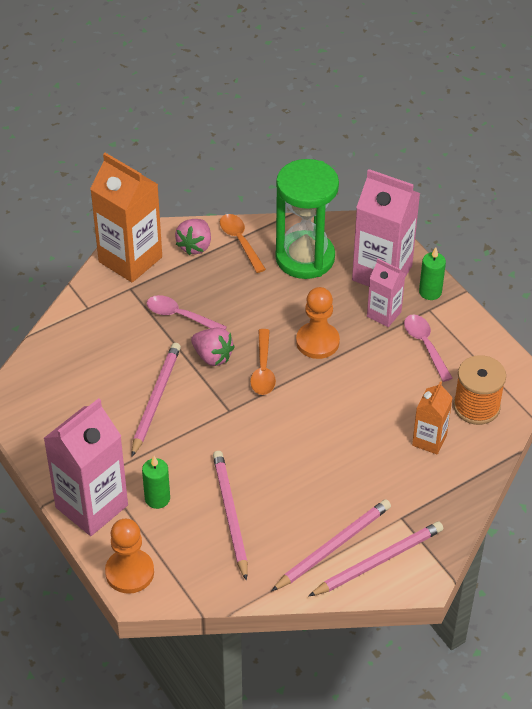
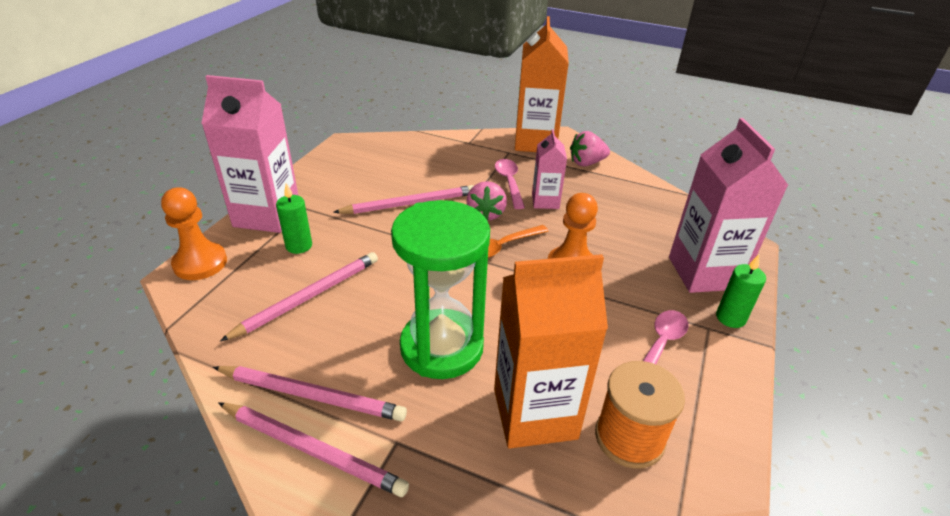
camera: 55 degrees right, 10 degrees down
(240, 241) = (621, 181): orange spoon -> none
(305, 258) = (653, 220): green hourglass -> green hourglass (442, 347)
(384, 314) = (658, 296): pink carton -> pink carton (545, 201)
(429, 440) = (535, 413): orange carton -> orange carton, size x1.84

